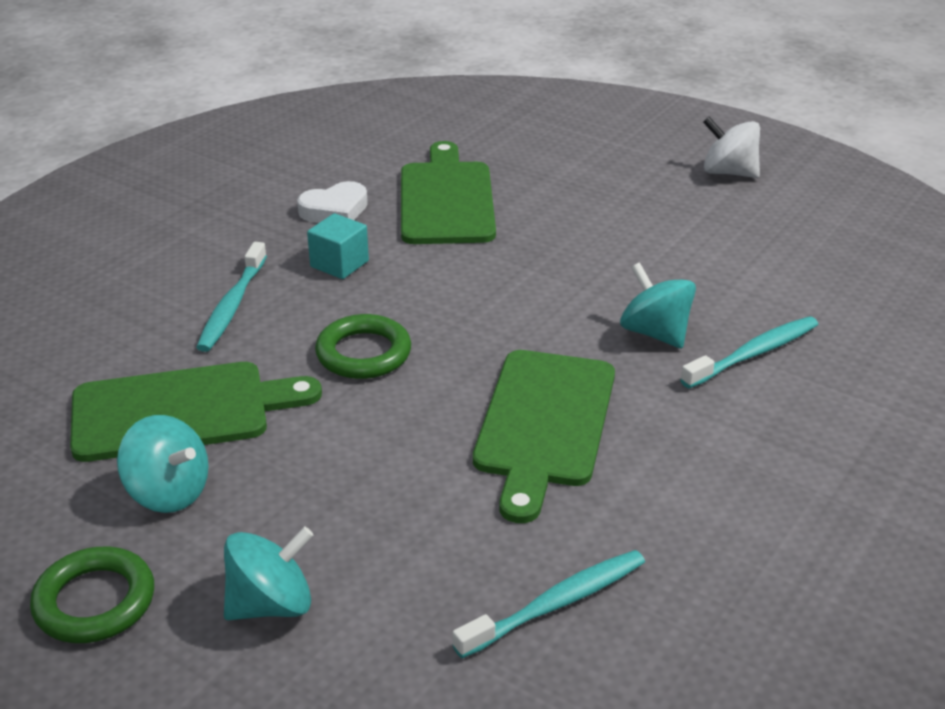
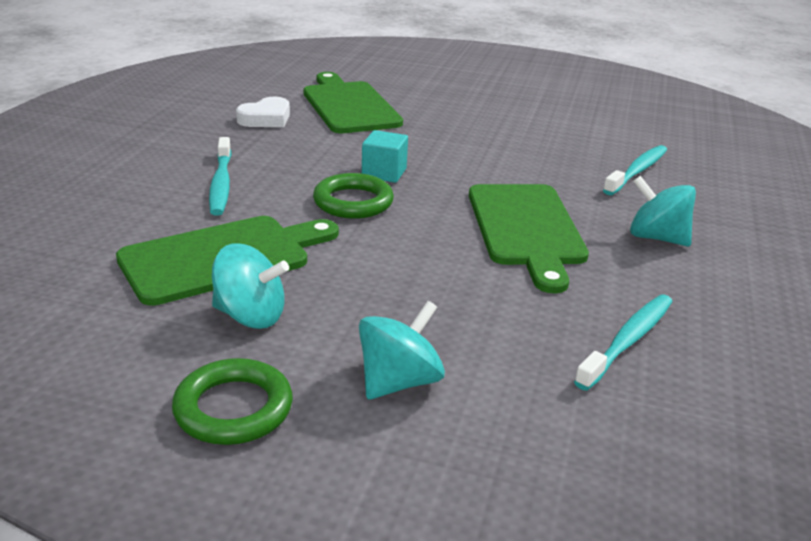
camera: 20 degrees left, 5 degrees down
(339, 264) = (293, 150): turquoise cube -> turquoise cube (384, 173)
(655, 333) = (561, 167): turquoise spinning top -> turquoise spinning top (656, 238)
(728, 172) = (537, 77): white spinning top -> none

